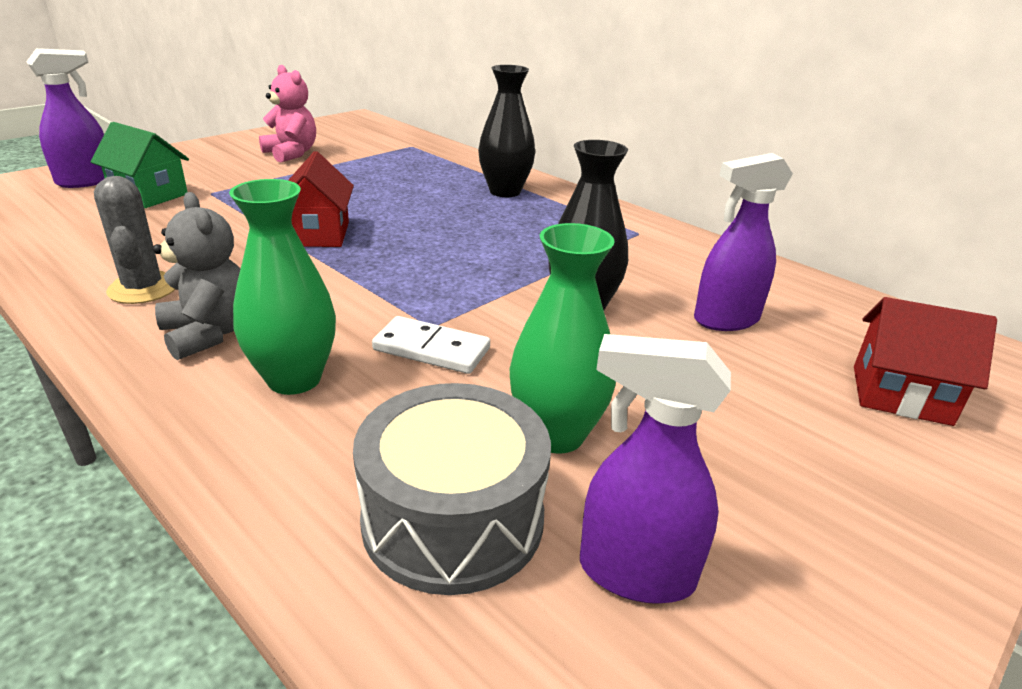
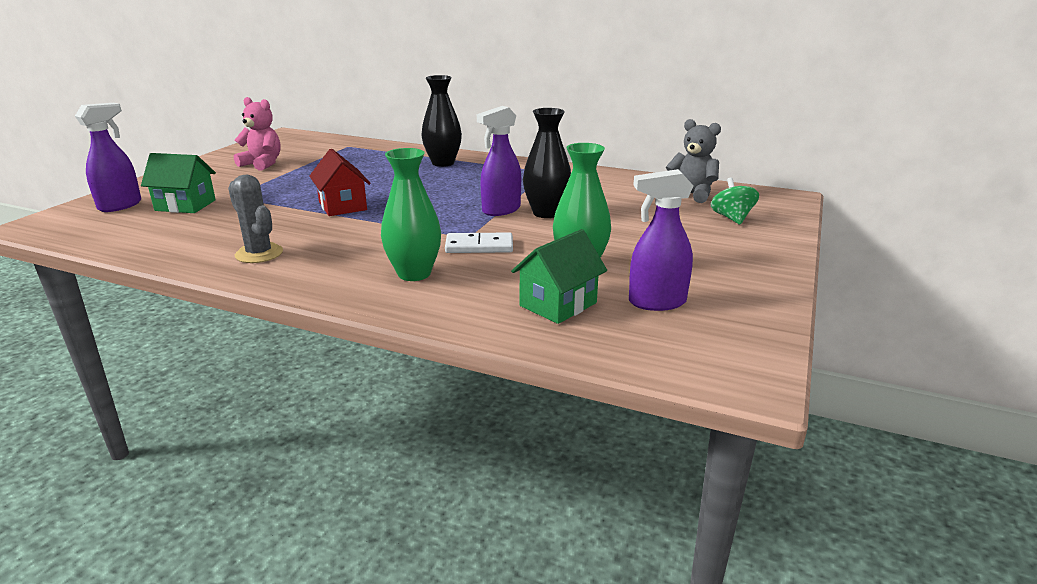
camera: 20 degrees left, 5 degrees down
(209, 334) = (335, 265): grey teddy bear -> grey teddy bear (691, 194)
(453, 518) = (558, 304): grey drum -> green house
(725, 320) = (627, 204): purple spray bottle -> purple spray bottle (501, 210)
(900, 395) = (732, 218): red house -> green spinning top

